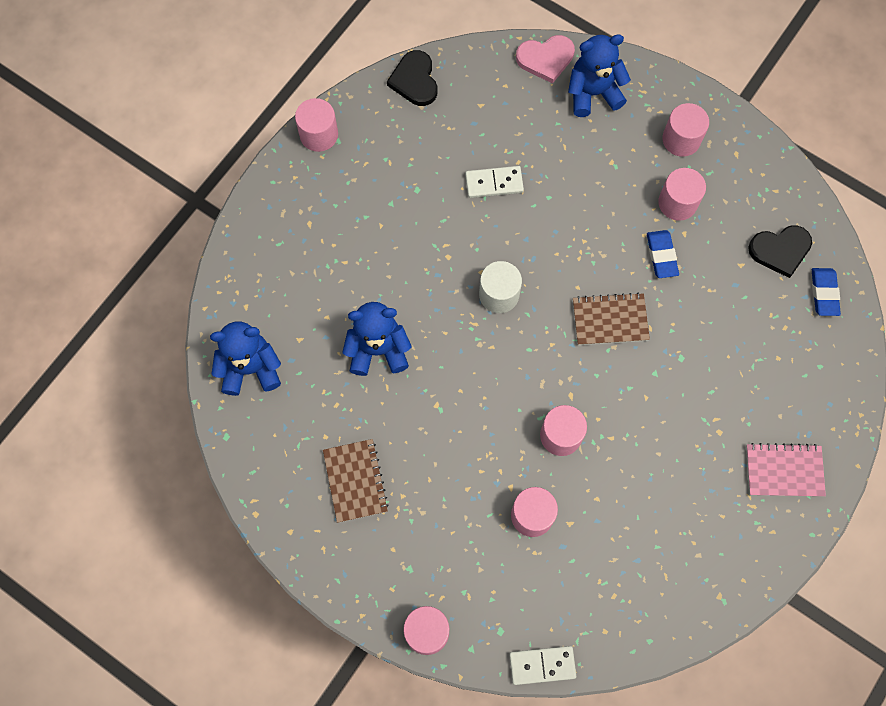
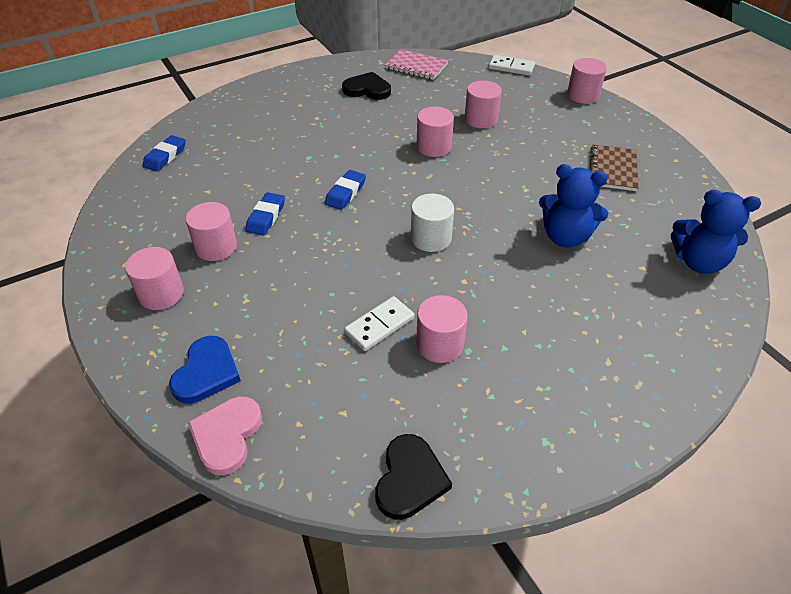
camera: 155 degrees left, 25 degrees down
(319, 134) = (569, 459): pink cylinder -> pink cylinder (439, 344)
(494, 183) = (379, 325): white domino -> white domino turned 60 degrees counterclockwise
(545, 59) = (227, 436): pink heart -> pink heart turned 90 degrees counterclockwise
(593, 93) = (206, 372): blue teddy bear -> blue heart
(610, 320) = (345, 193): brown notebook -> blue eraser
(780, 250) = (167, 189): black heart -> black heart (367, 89)
(784, 470) = (291, 92): pink notebook -> pink notebook (416, 66)

